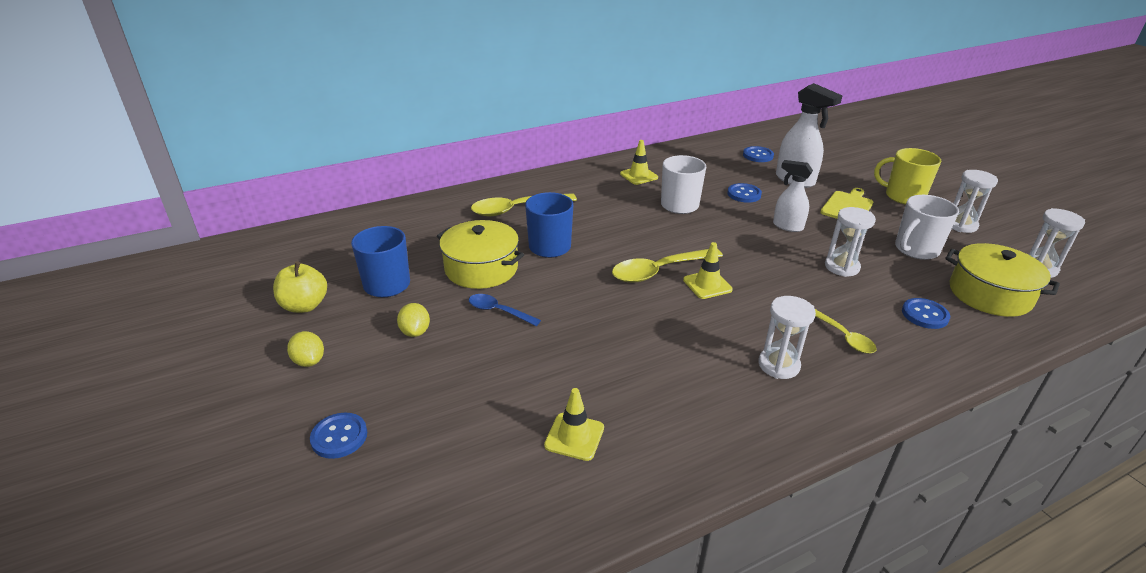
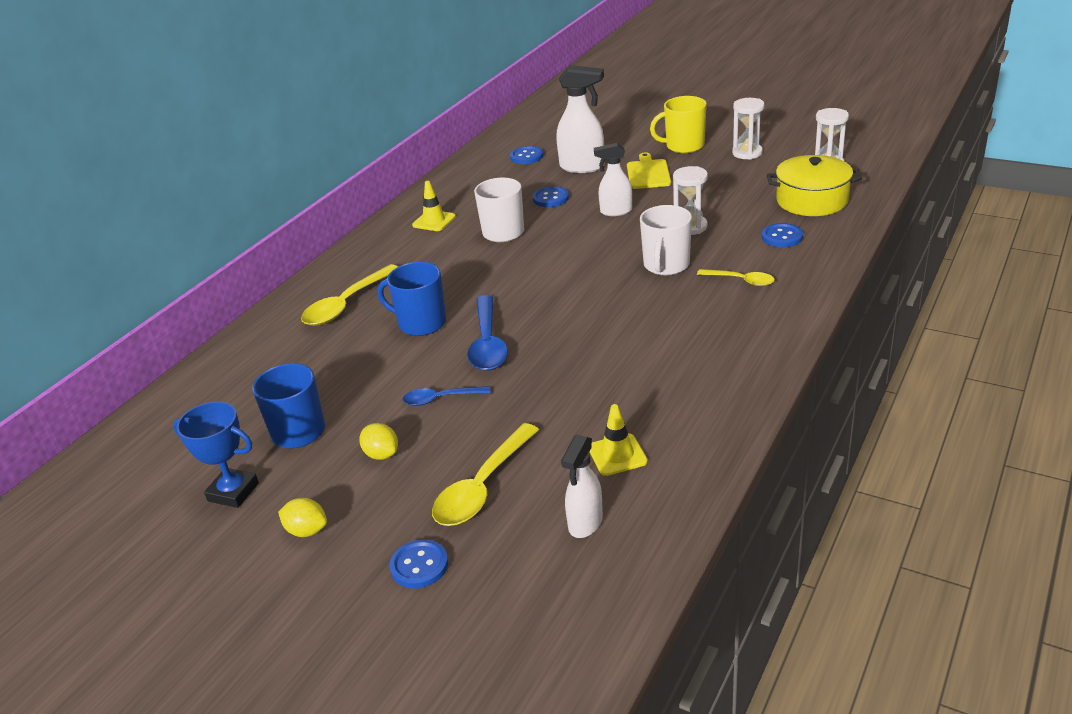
camera: 30 degrees left, 0 degrees up
(304, 306) = (233, 492): yellow apple -> blue trophy
(481, 268) = (378, 372): yellow pot -> none
(485, 483) = (585, 523): none -> white spray bottle
(577, 285) = (488, 343): none -> blue spoon
(659, 271) = (547, 298): yellow spoon -> yellow spoon (482, 487)
(707, 285) = (599, 290): yellow traffic cone -> none
(778, 365) = (715, 325): white hourglass -> none
(916, 249) = (732, 188): white mug -> white mug (666, 265)

